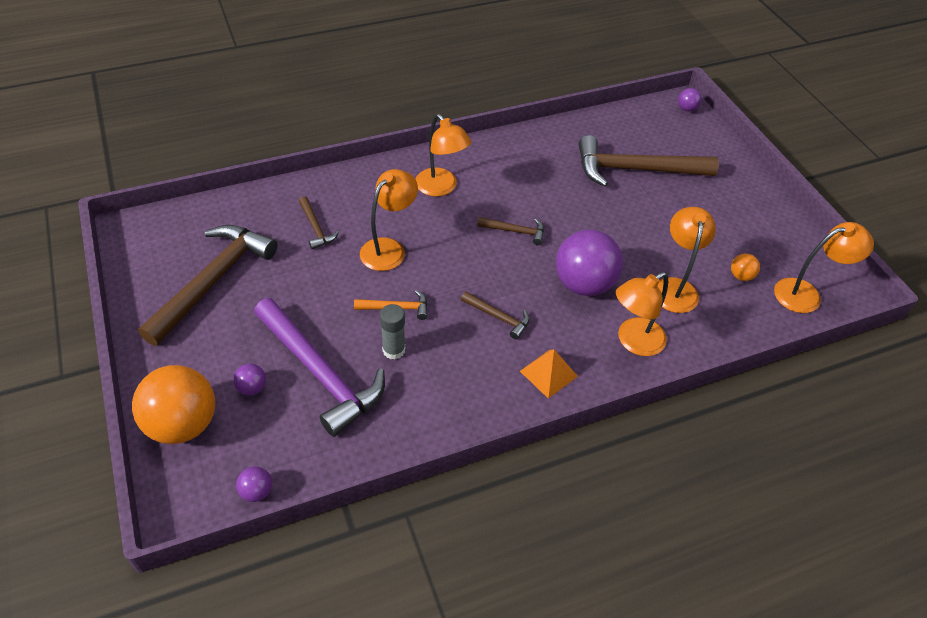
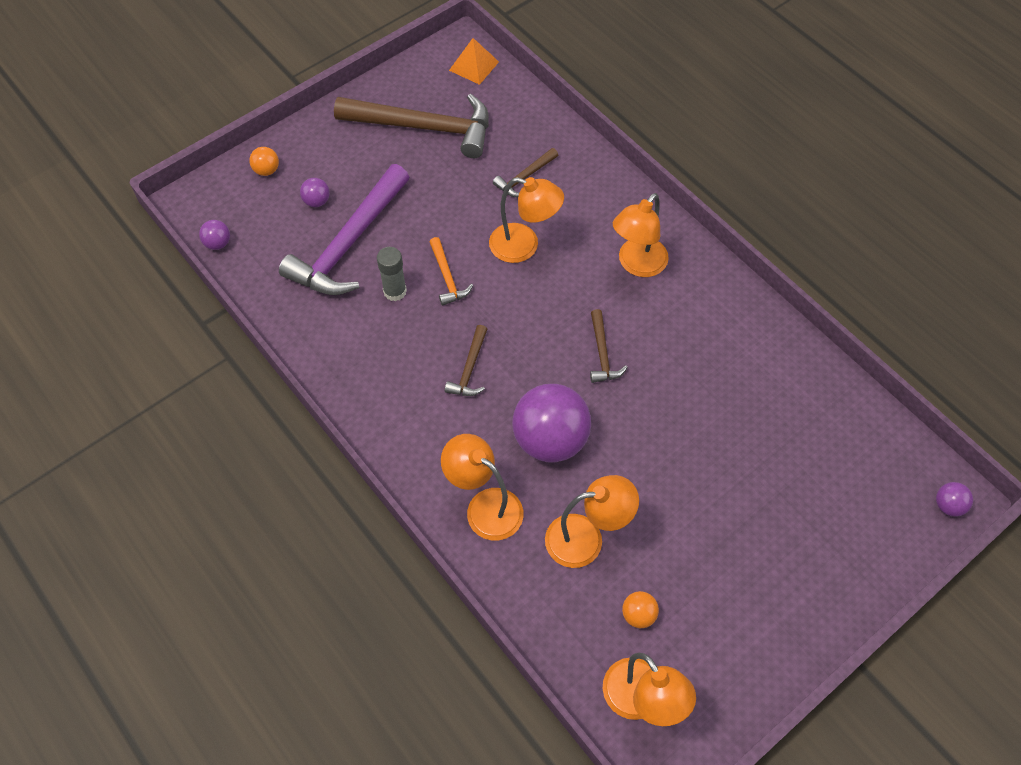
camera: 75 degrees right, 10 degrees up
(183, 424) = (267, 170): orange ball -> orange ball, size x0.43
(548, 373) = (412, 432): orange pyramid -> orange pyramid (474, 66)
(635, 170) = (777, 460): brown hammer -> none

